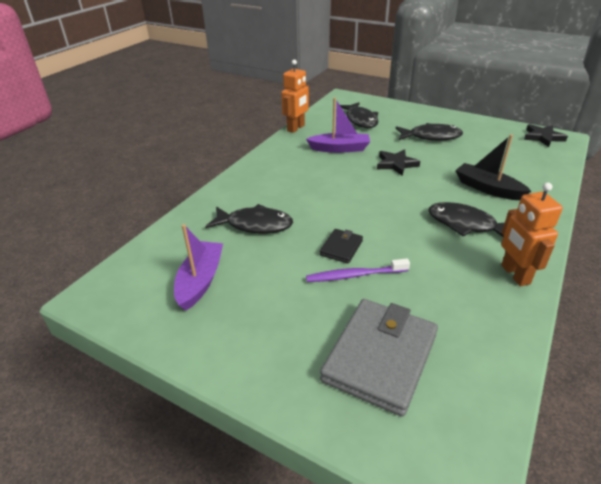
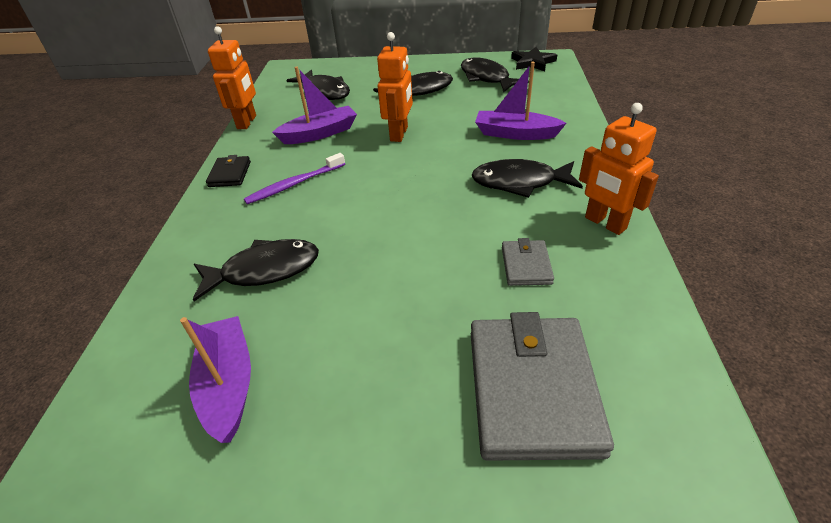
camera: 25 degrees left, 5 degrees up
(341, 248) = (398, 261): black wallet -> black wallet (230, 174)
(354, 275) = (435, 292): purple toothbrush -> purple toothbrush (294, 184)
(396, 164) = (399, 134): black star -> orange robot
(430, 281) = (526, 265): none -> grey wallet
(487, 188) = (515, 134): black boat -> purple boat
(493, 140) = (486, 78): none -> black fish

